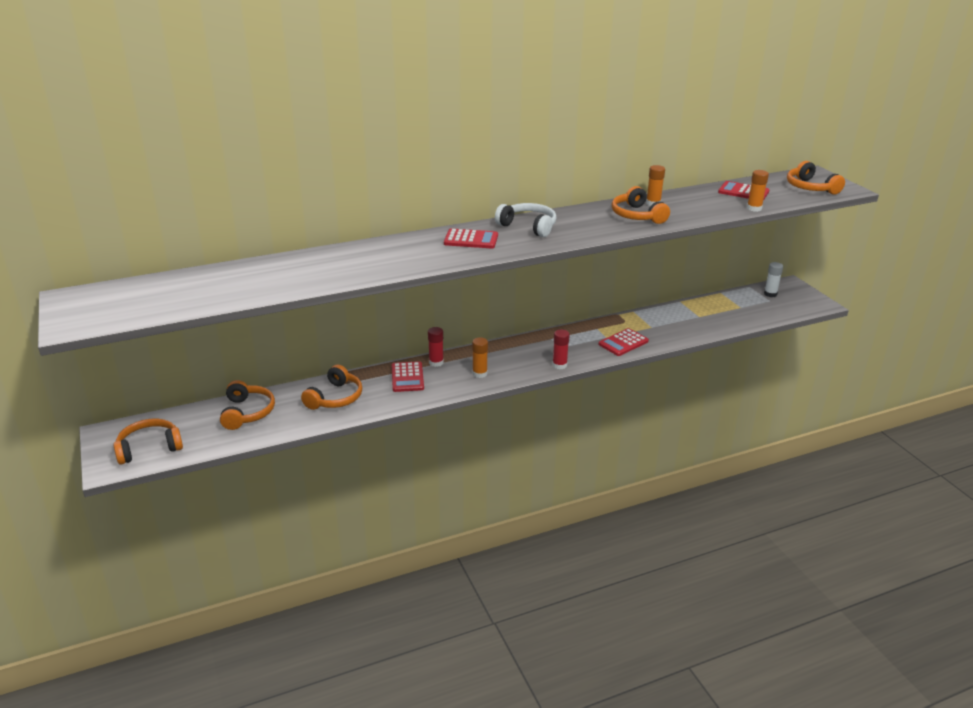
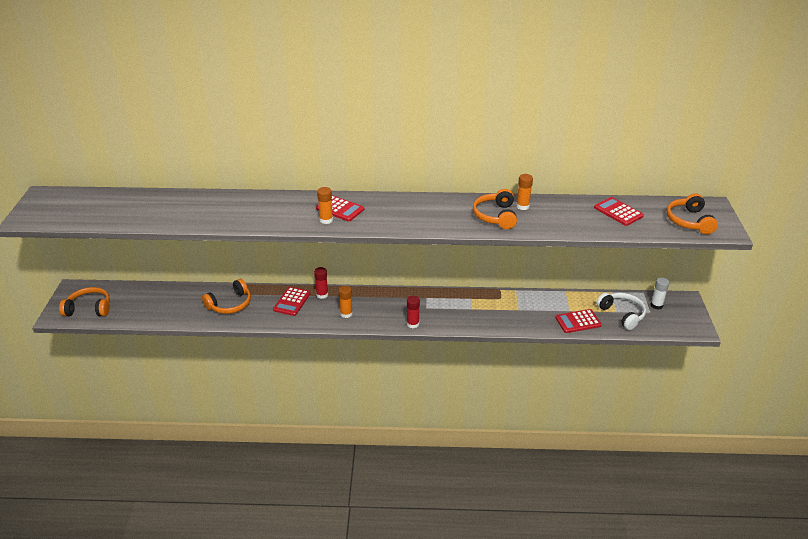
camera: 25 degrees right, 5 degrees up
(247, 412) = (166, 299): orange headphones -> none
(528, 226) = (396, 206): white headphones -> white headphones (622, 314)
(623, 343) = (481, 318): red calculator -> red calculator (578, 321)
(754, 208) = (609, 232): orange glue stick -> orange glue stick (326, 220)

